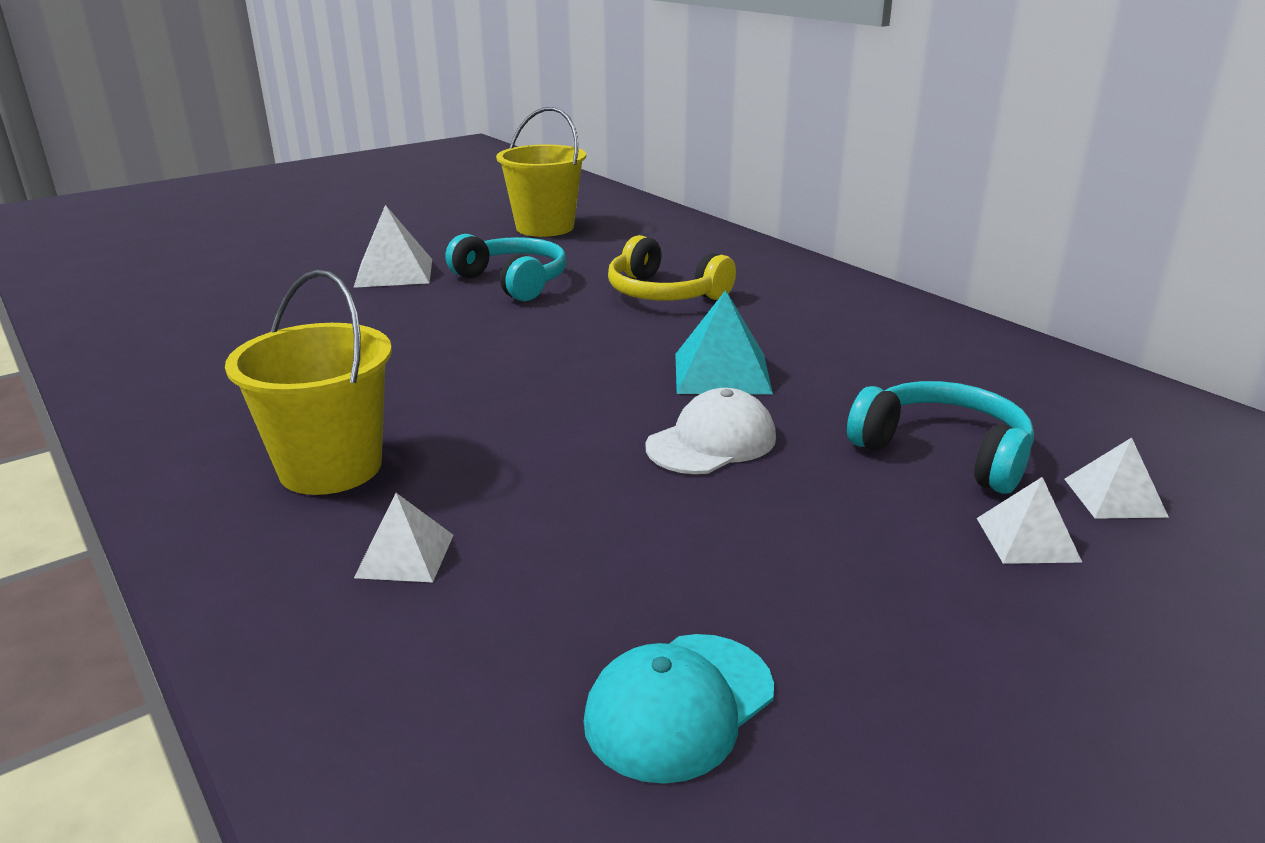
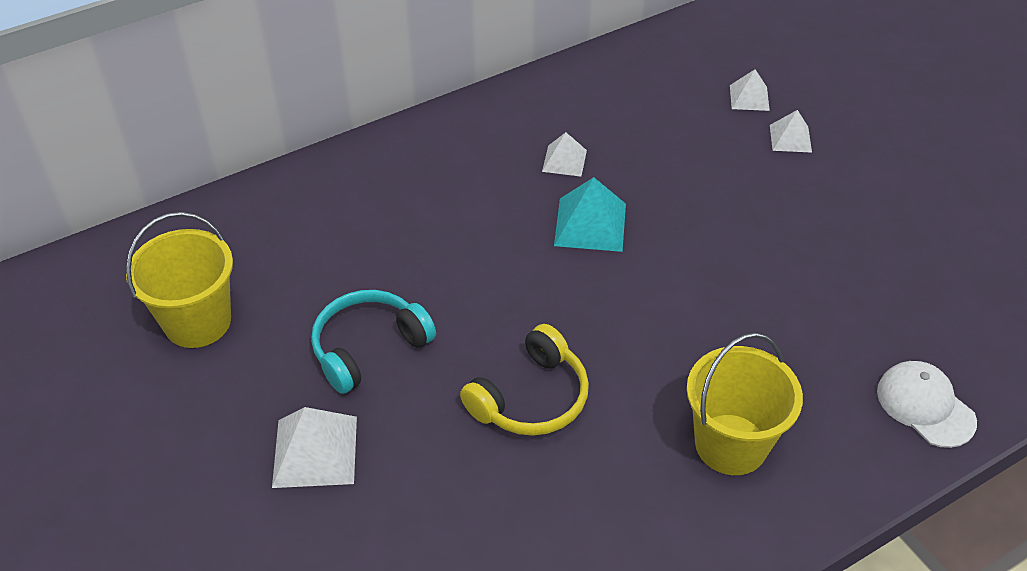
camera: 85 degrees left, 20 degrees up
(405, 555) = (831, 390): white pyramid -> white pyramid (564, 160)
(664, 293) = (425, 241): yellow headphones -> yellow headphones (531, 398)
(679, 706) = (932, 279): turquoise cap -> none
(712, 442) = (692, 241): white cap -> white cap (925, 406)
(943, 452) = (703, 145): turquoise headphones -> none

